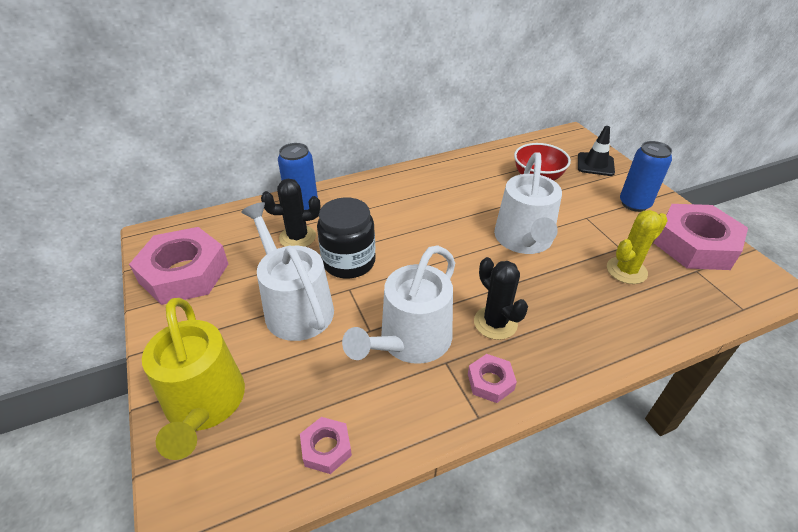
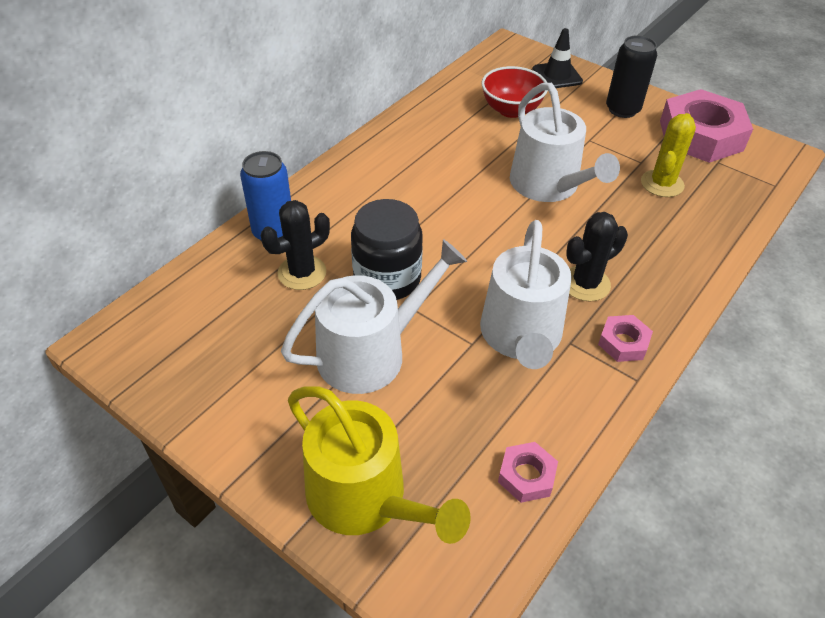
camera: 30 degrees left, 5 degrees up
(184, 273) = (198, 370): pink nut -> none
(295, 307) = (371, 352): white watering can -> white watering can turned 120 degrees clockwise
(495, 323) = (585, 284): black cactus -> black cactus turned 60 degrees counterclockwise
(634, 204) = (622, 109): blue can -> black can

